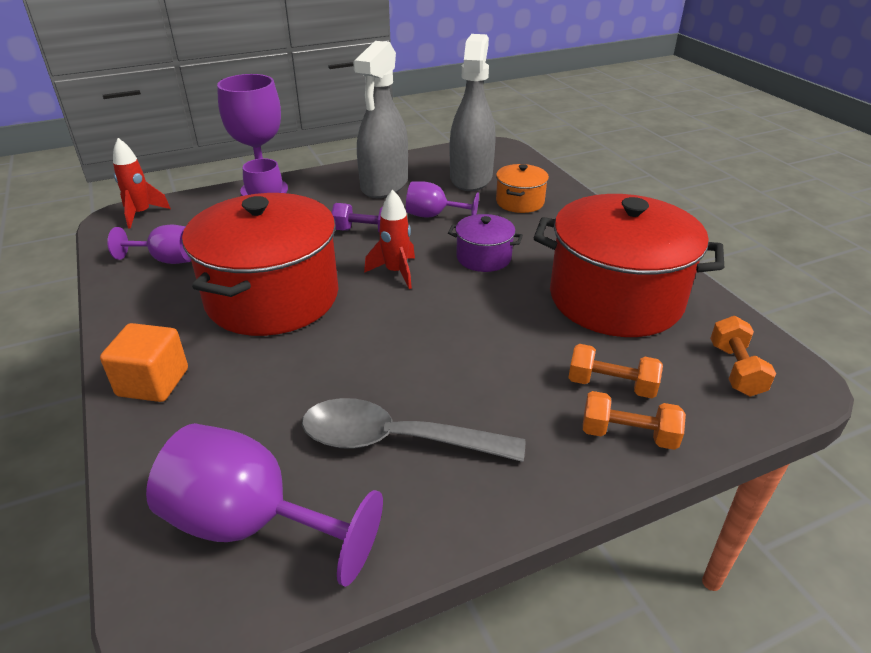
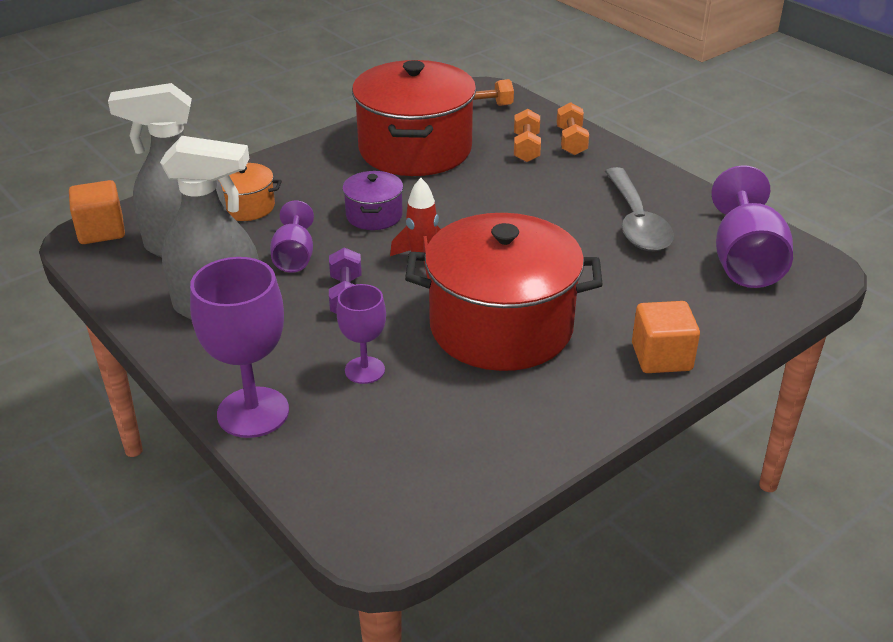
camera: 105 degrees left, 0 degrees up
(141, 214) = (359, 517): red rocket -> none
(166, 260) = (466, 435): purple goblet -> none
(503, 152) = (101, 231): none -> orange cube

